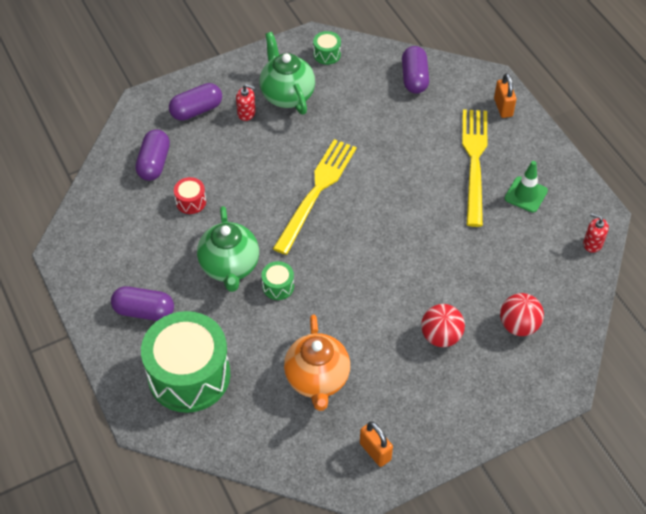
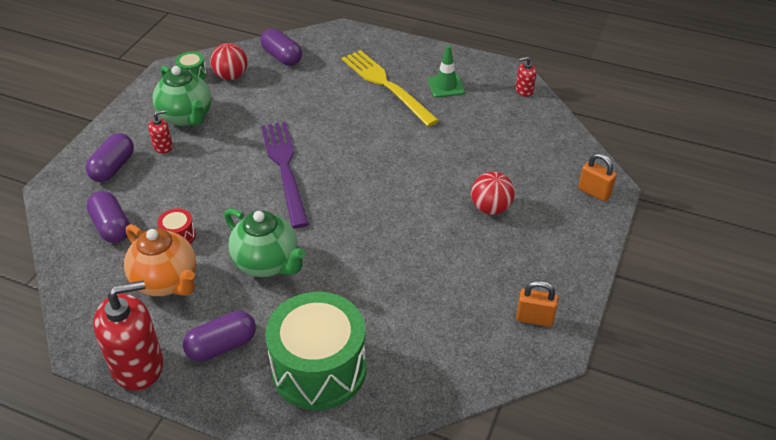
camera: 40 degrees left, 10 degrees down
(82, 287) = (138, 365): none -> red soap dispenser
(278, 286) = (325, 252): green drum -> none
(287, 95) = (187, 117): green teapot -> green teapot turned 150 degrees counterclockwise
(316, 192) = (285, 169): yellow fork -> purple fork
(317, 380) = (432, 298): orange teapot -> orange teapot (166, 282)
(503, 107) = (369, 43): orange padlock -> orange padlock (594, 192)
(518, 325) = (535, 168): red ball -> red ball (231, 76)

